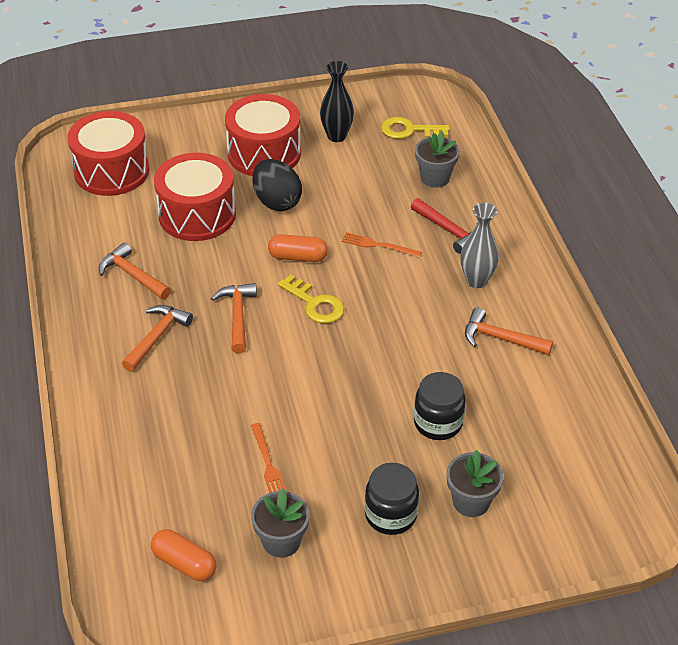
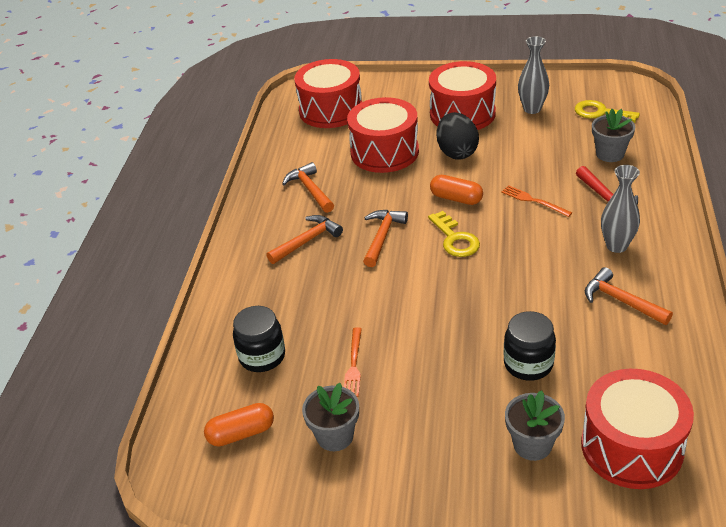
camera: 25 degrees right, 5 degrees down
(184, 563) = (241, 433): orange capsule -> orange capsule turned 75 degrees counterclockwise
(336, 136) = (532, 109): black vase -> grey vase
(390, 515) = (447, 438): black jar -> black jar (262, 356)
(558, 481) = (631, 447): none -> red drum

